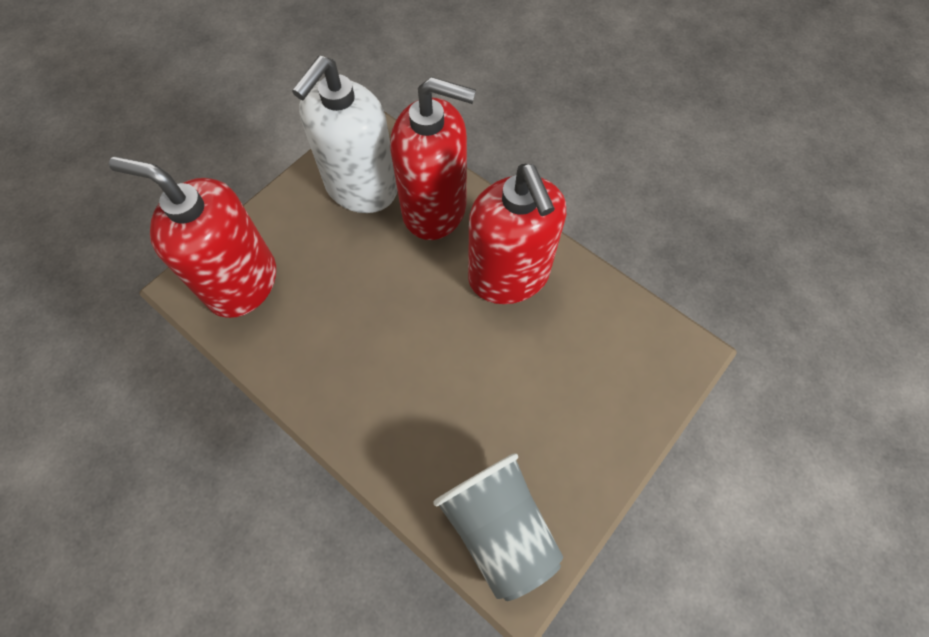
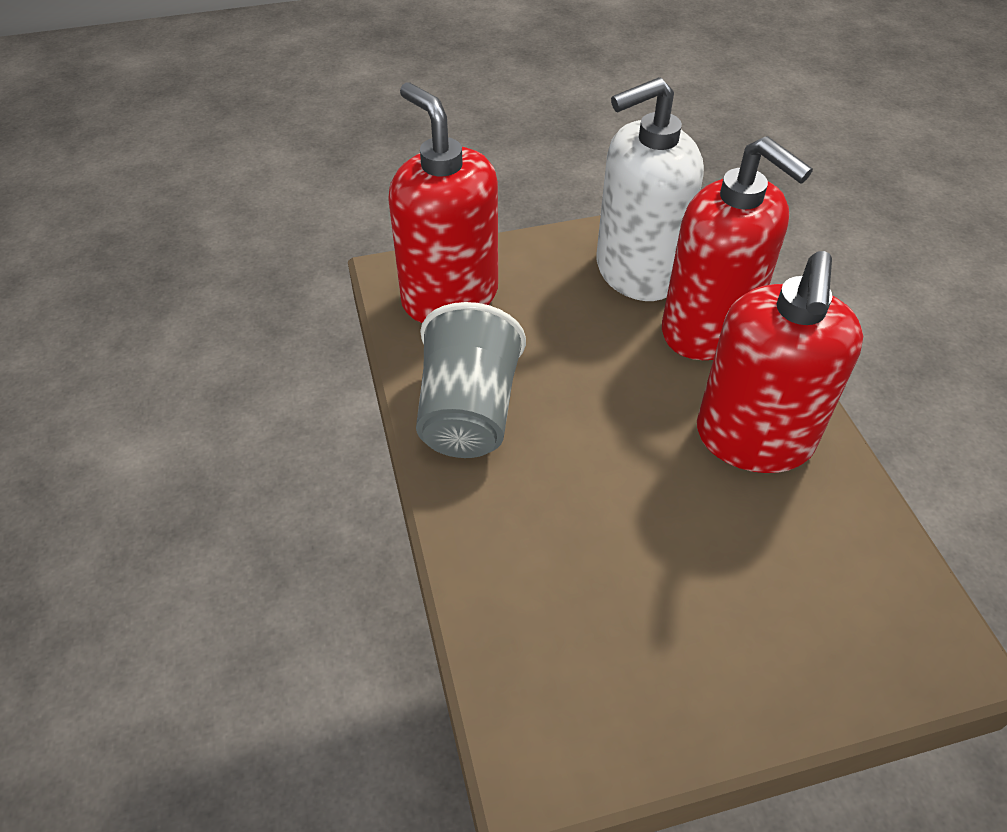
camera: 35 degrees right, 15 degrees down
(498, 528) = (553, 692): grey cup -> grey cup (468, 412)

